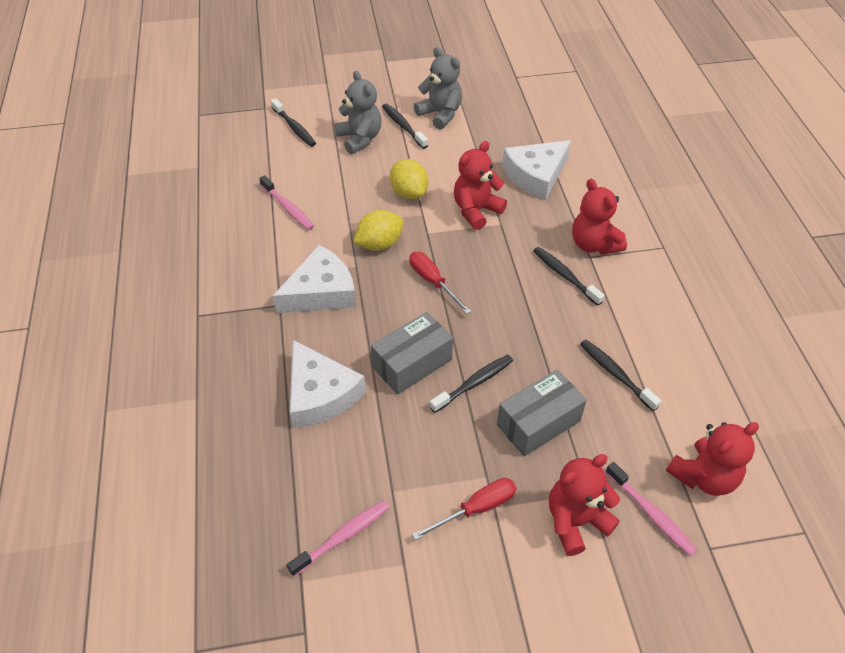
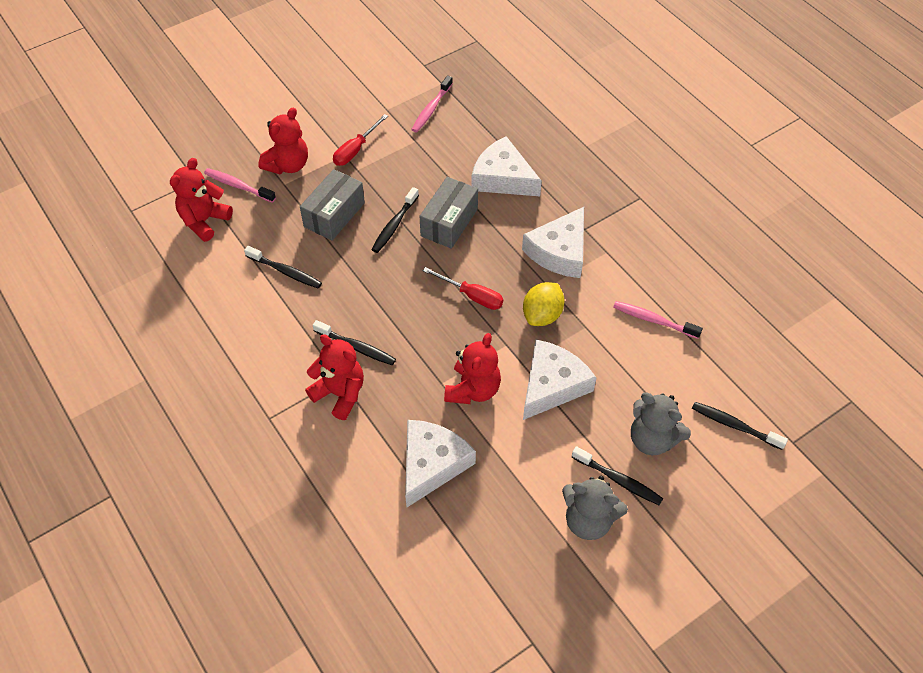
camera: 155 degrees right, 5 degrees up
(409, 193) = (552, 385): yellow lemon -> white cheese

